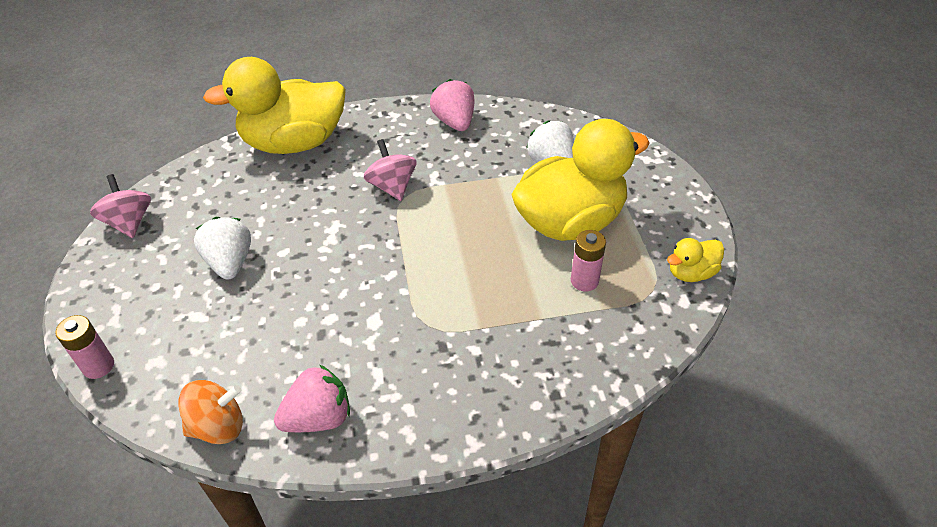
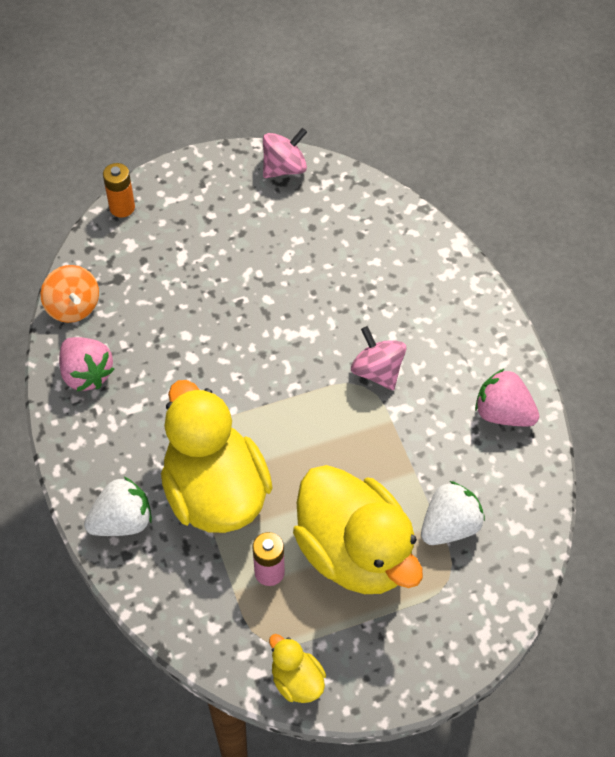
camera: 80 degrees right, 10 degrees up
(98, 366) = (122, 207): pink battery -> orange battery
(230, 262) = (247, 261): white strawberry -> white strawberry (122, 522)
(294, 143) = (428, 265): yellow duck -> yellow duck (215, 492)
(392, 186) = (377, 371): pink spinning top -> pink spinning top turned 90 degrees counterclockwise
(454, 122) = (503, 413): pink strawberry -> pink strawberry turned 120 degrees counterclockwise

